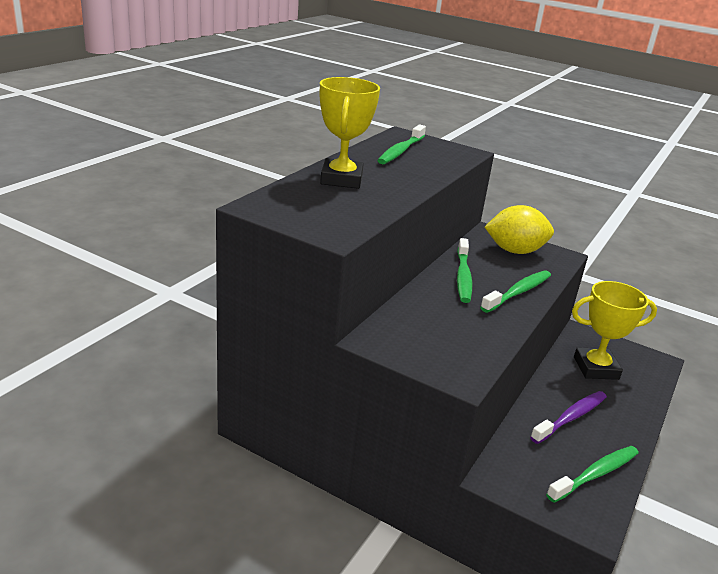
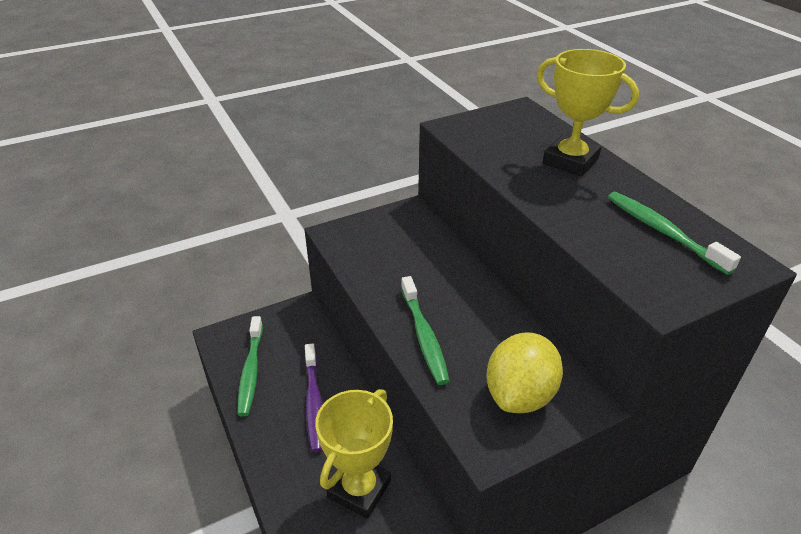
camera: 125 degrees right, 10 degrees up
(463, 276) = (478, 309): green toothbrush -> none

